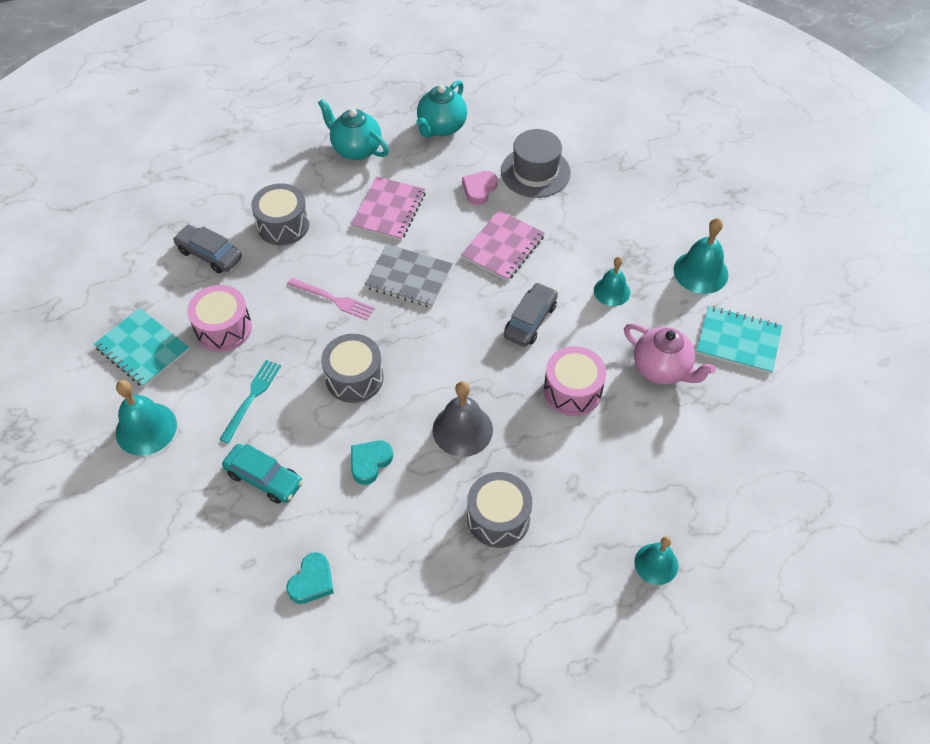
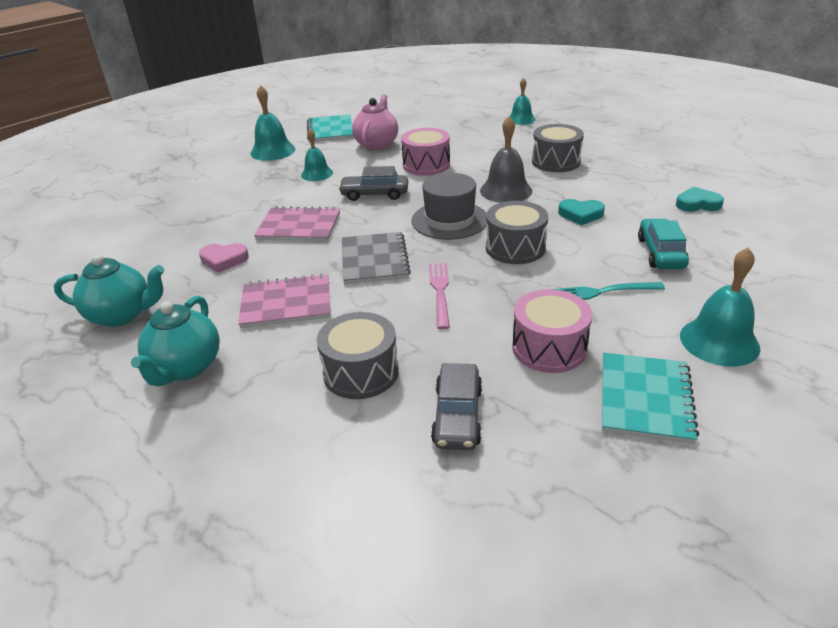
camera: 115 degrees left, 20 degrees down
(535, 172) = (183, 238): grey hat -> grey hat (449, 220)

